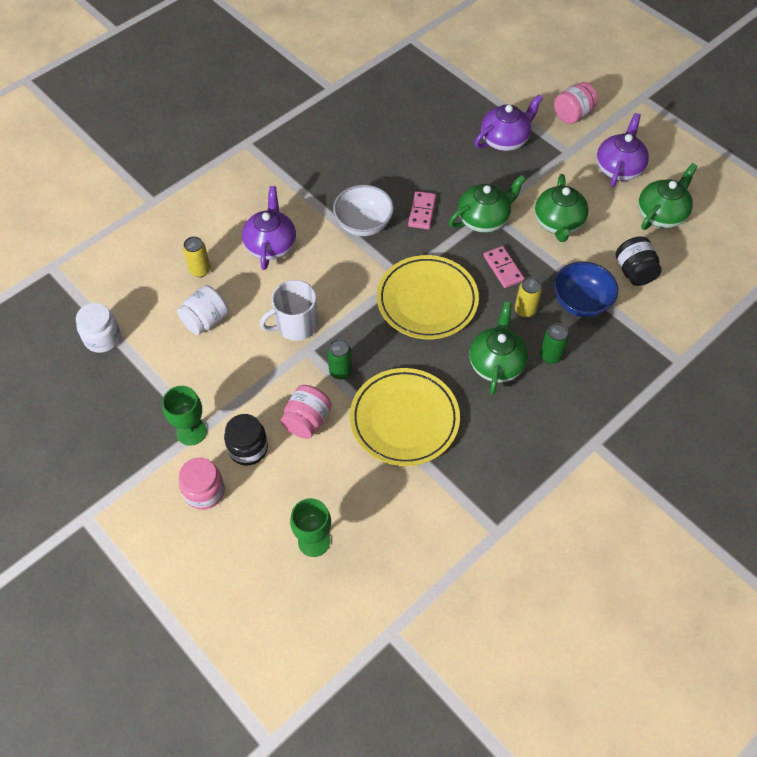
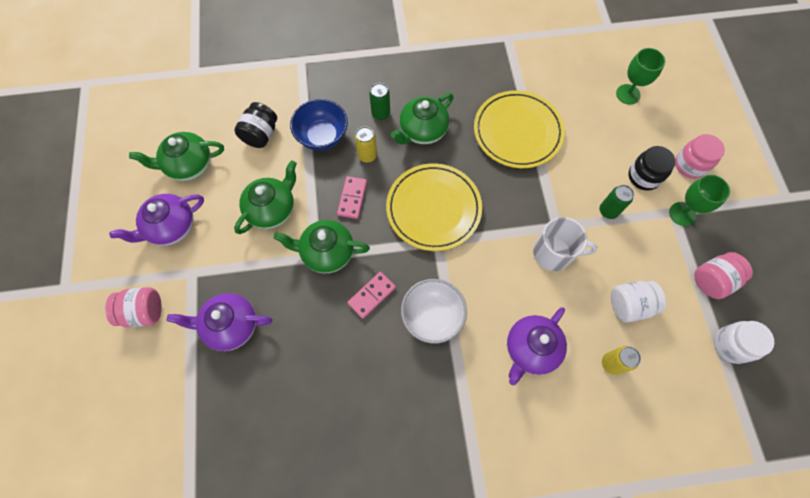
camera: 145 degrees left, 10 degrees up
(307, 420) = (588, 171): pink jar -> pink jar (712, 280)
(340, 371) = (541, 193): green can -> green can (608, 211)

